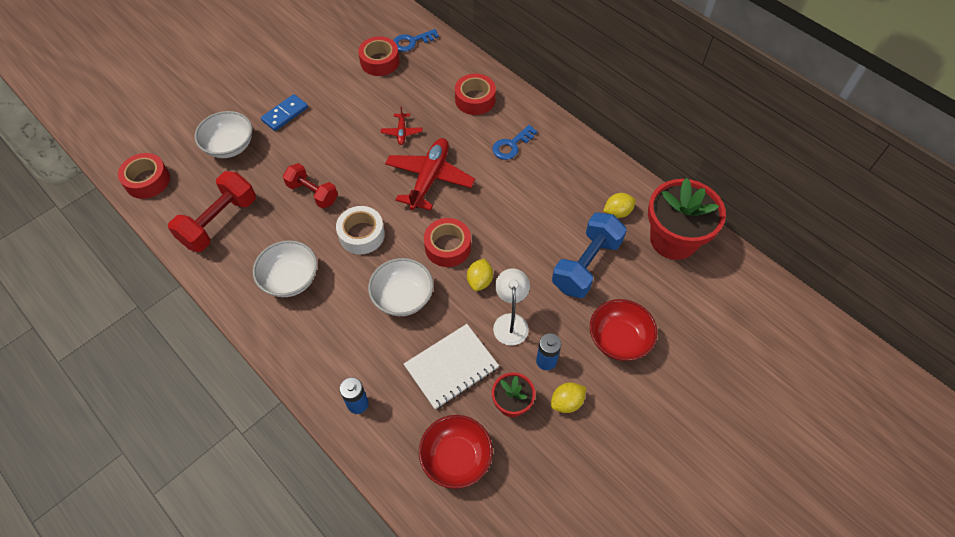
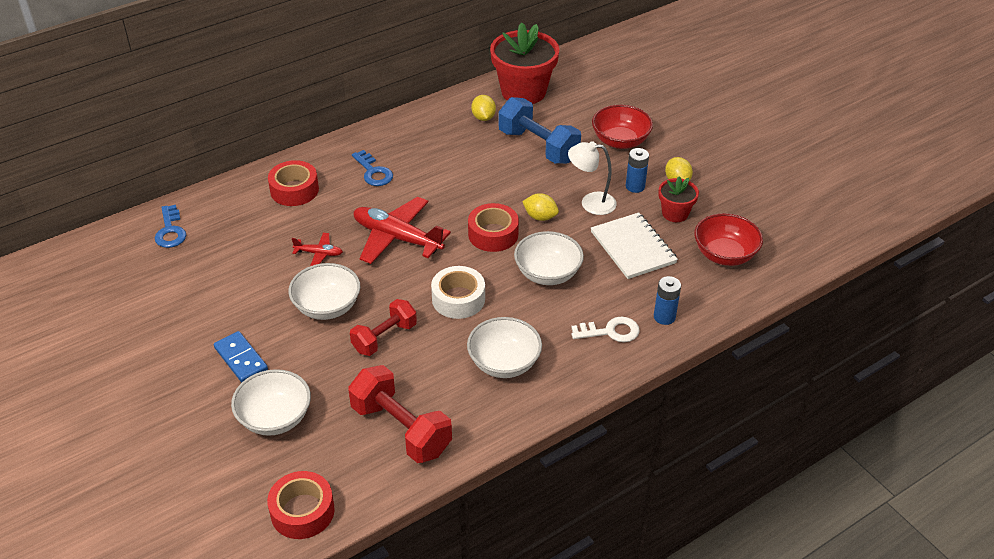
camera: 80 degrees left, 15 degrees down
(334, 358) = (610, 331): none -> white key
(343, 150) = (327, 307): none -> white bowl
(380, 62) = (190, 262): red tape -> none

